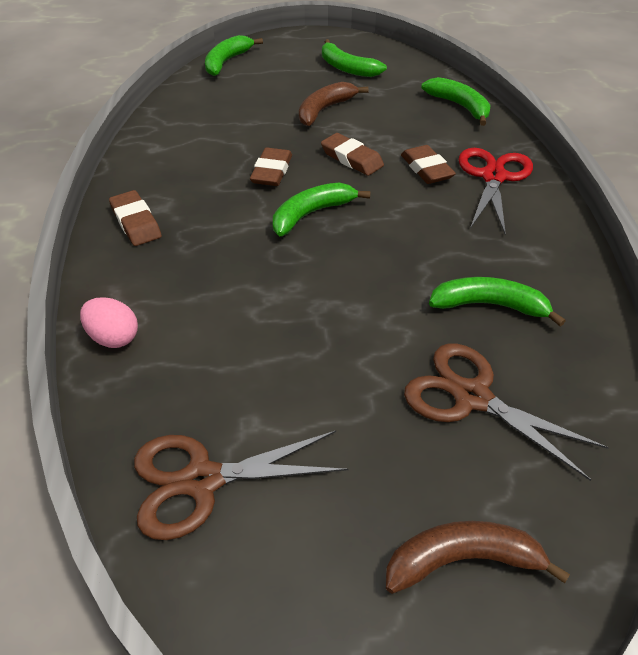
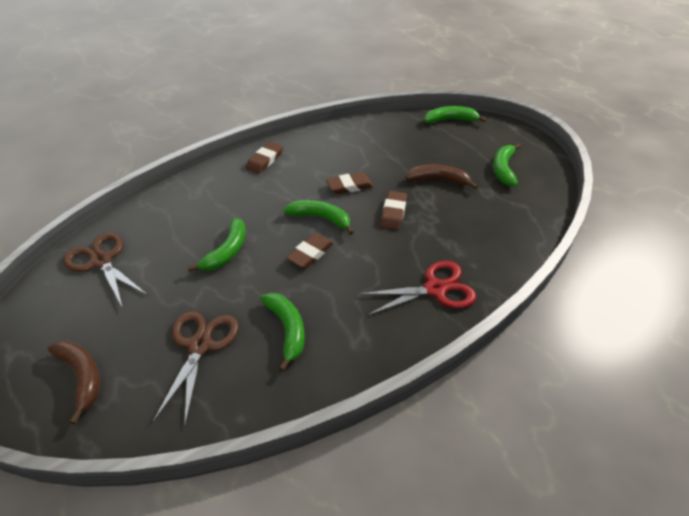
camera: 60 degrees right, 0 degrees up
(114, 337) = (177, 193): pink egg -> none
(426, 169) = (413, 251): brown eraser -> brown eraser (310, 253)
(459, 106) = (514, 241): green banana -> green banana (227, 251)

